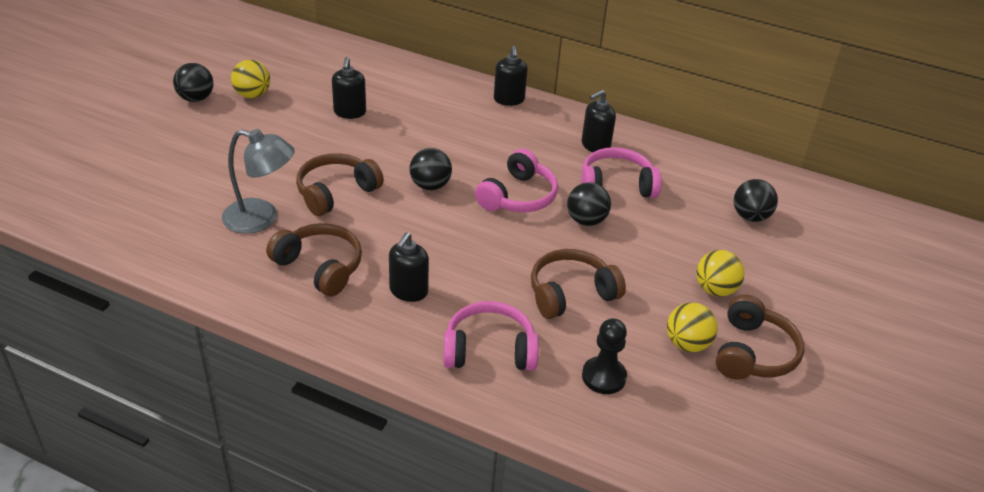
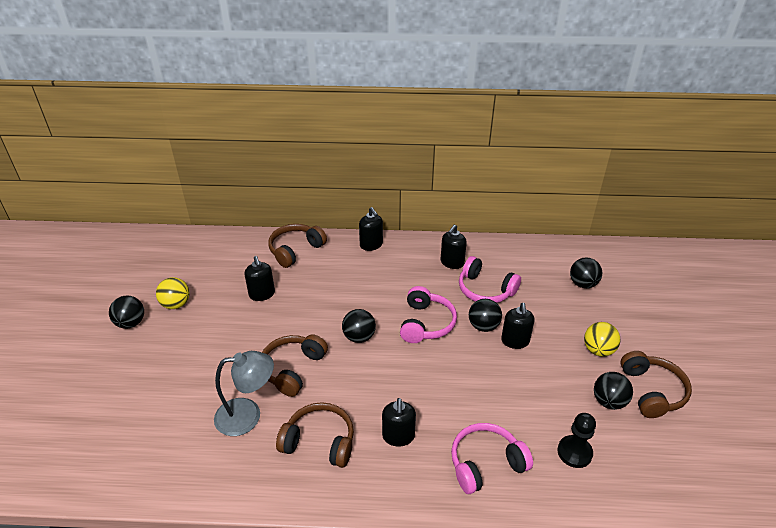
camera: 20 degrees left, 0 degrees up
(571, 293) = (510, 391): brown headphones -> brown headphones (295, 250)
(614, 247) = (515, 341): none -> black soap dispenser
(616, 185) = (485, 290): pink headphones -> pink headphones turned 120 degrees counterclockwise
(687, 344) = (609, 401): yellow ball -> black ball

